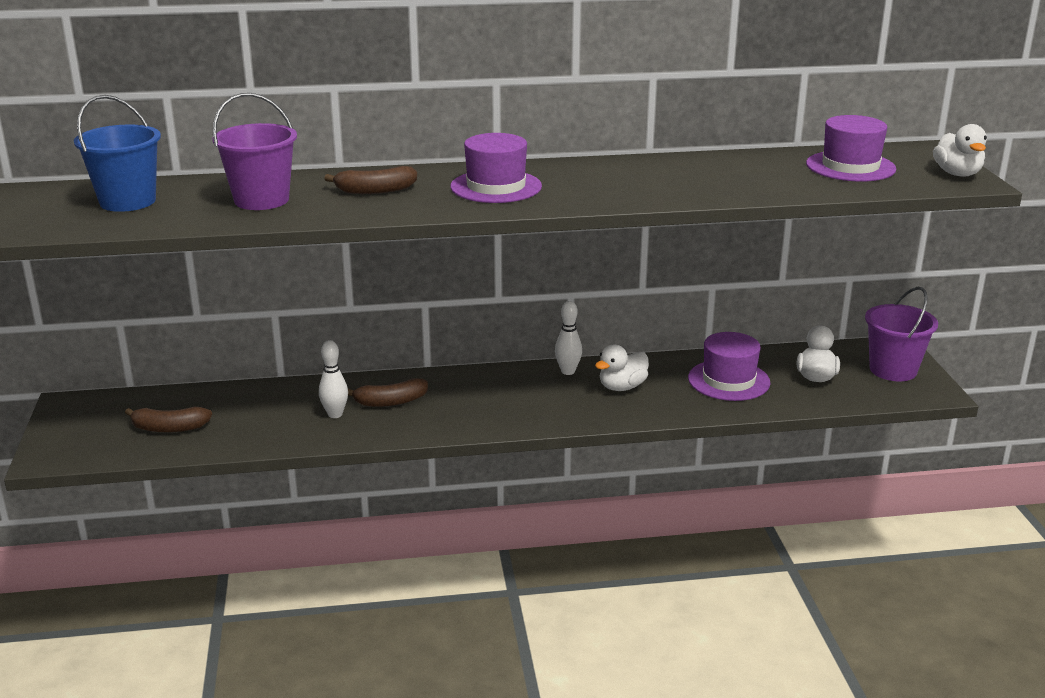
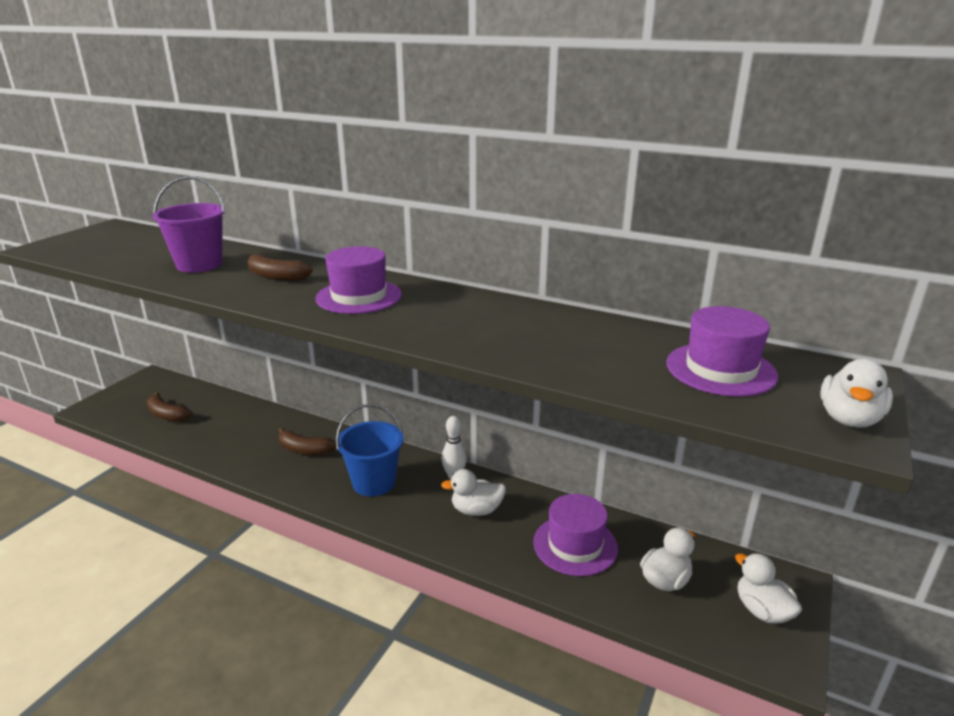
camera: 35 degrees right, 0 degrees up
(127, 201) = (136, 246): blue bucket -> blue bucket (374, 482)
(335, 414) = (260, 445): white bowling pin -> none
(893, 370) = (762, 610): purple bucket -> white duck

